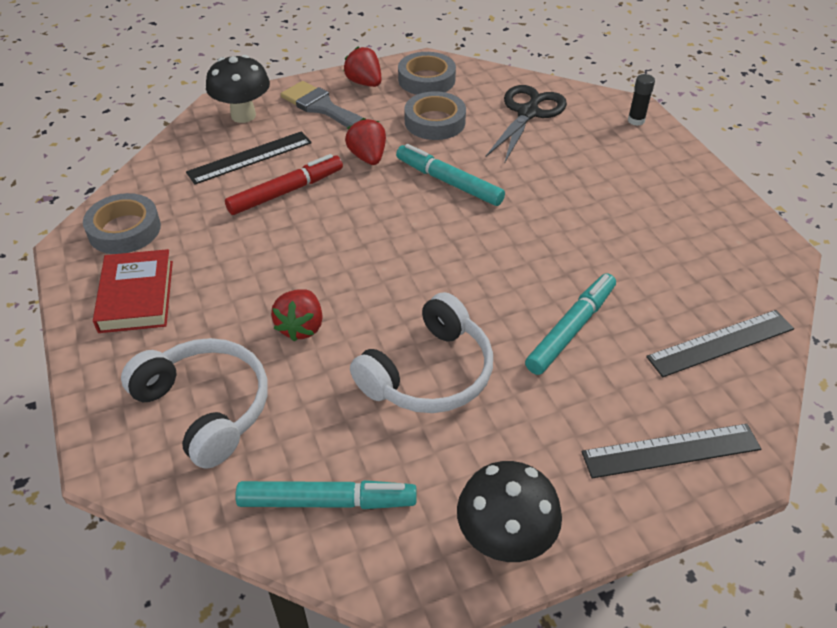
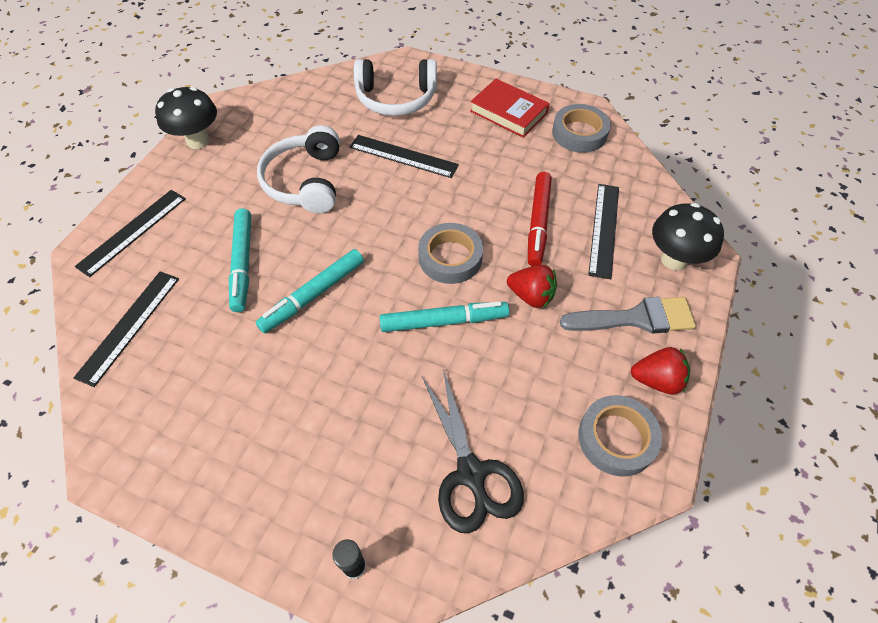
camera: 135 degrees right, 10 degrees up
(301, 327) = (403, 156): red strawberry -> black ruler
(327, 501) = (294, 105): turquoise marker -> turquoise marker (313, 295)
(435, 122) = (535, 382): grey tape -> grey tape (450, 257)

